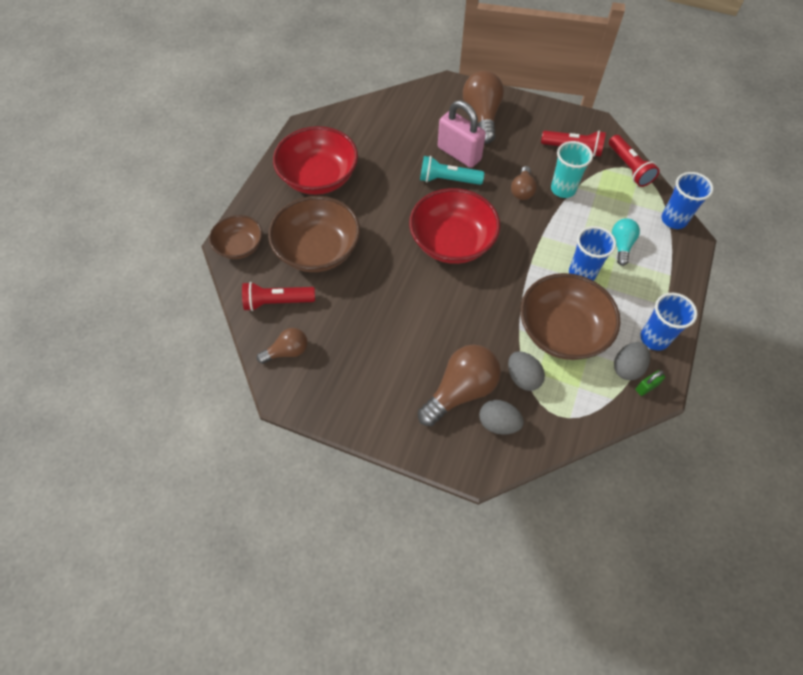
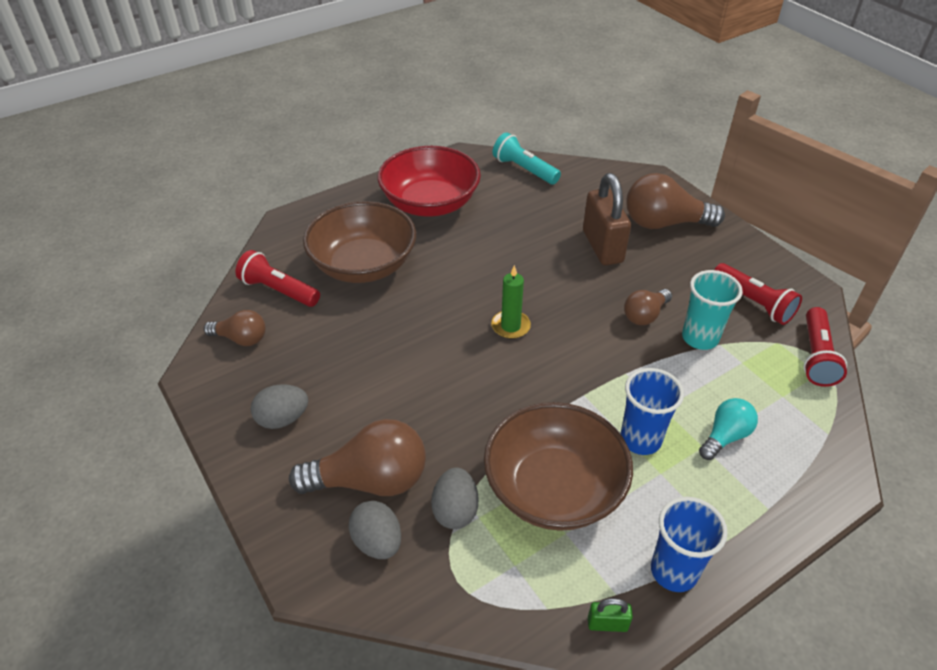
camera: 35 degrees right, 15 degrees down
(239, 246) = (296, 227): brown bowl -> none
(448, 180) = (565, 265): turquoise flashlight -> turquoise flashlight (524, 170)
(452, 242) = (510, 326): red bowl -> green candle
(459, 154) = (602, 246): pink padlock -> brown padlock
(481, 117) = (664, 223): brown light bulb -> brown light bulb turned 120 degrees counterclockwise
(627, 367) = (601, 583): grey egg -> grey egg (282, 419)
(673, 220) = (832, 446): blue cup -> none

